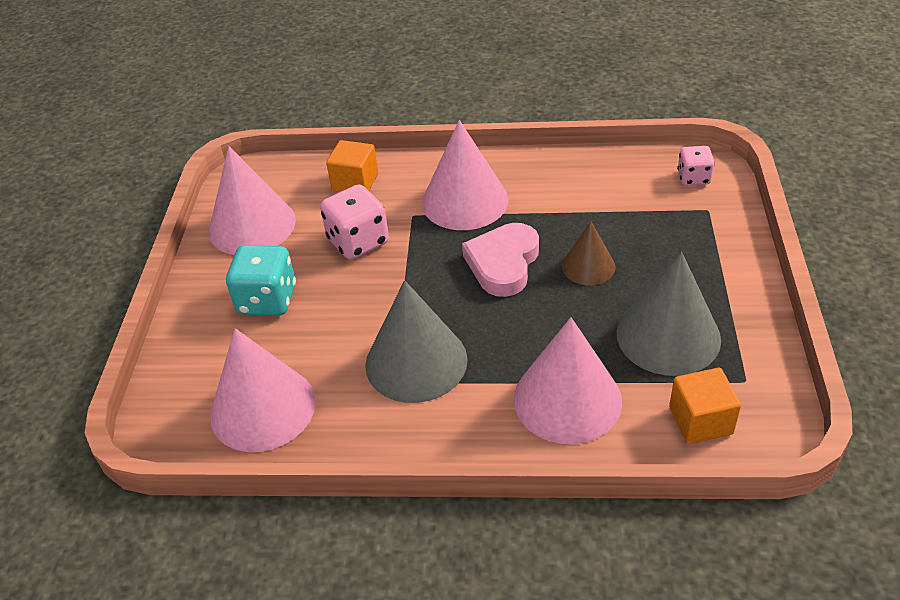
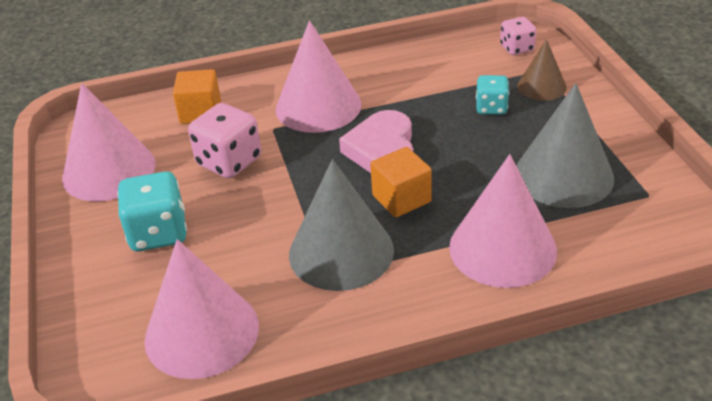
camera: 20 degrees left, 5 degrees down
(588, 266) = (462, 136): brown cone -> brown cone (541, 86)
(632, 241) = (491, 108): none -> turquoise dice
(700, 420) = (629, 236): orange cube -> orange cube (401, 198)

